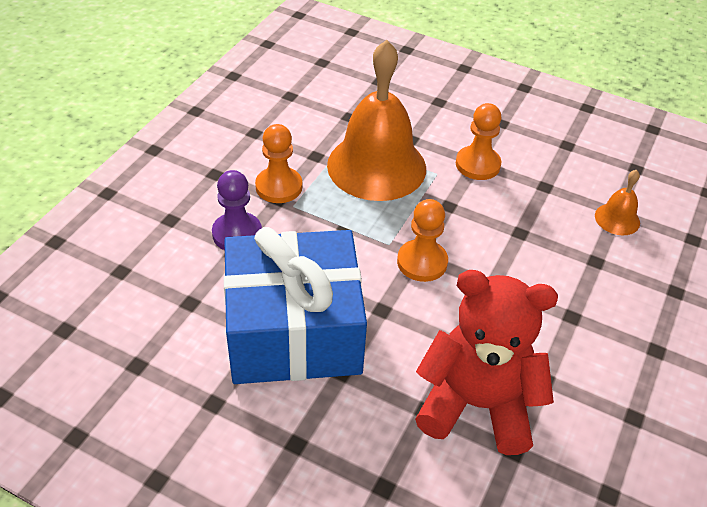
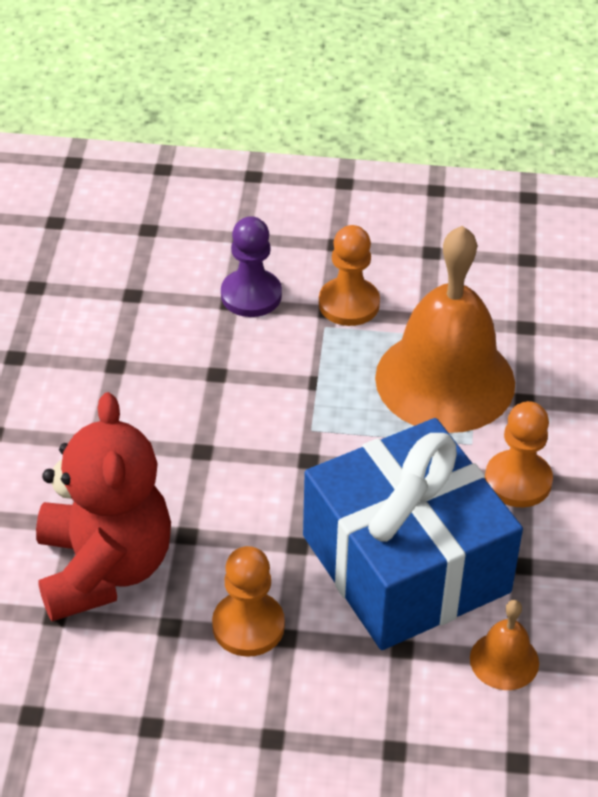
camera: 70 degrees right, 0 degrees up
(294, 331) = (134, 386): blue gift -> blue gift (405, 564)
(422, 262) = (297, 467): orange pawn -> orange pawn (248, 626)

